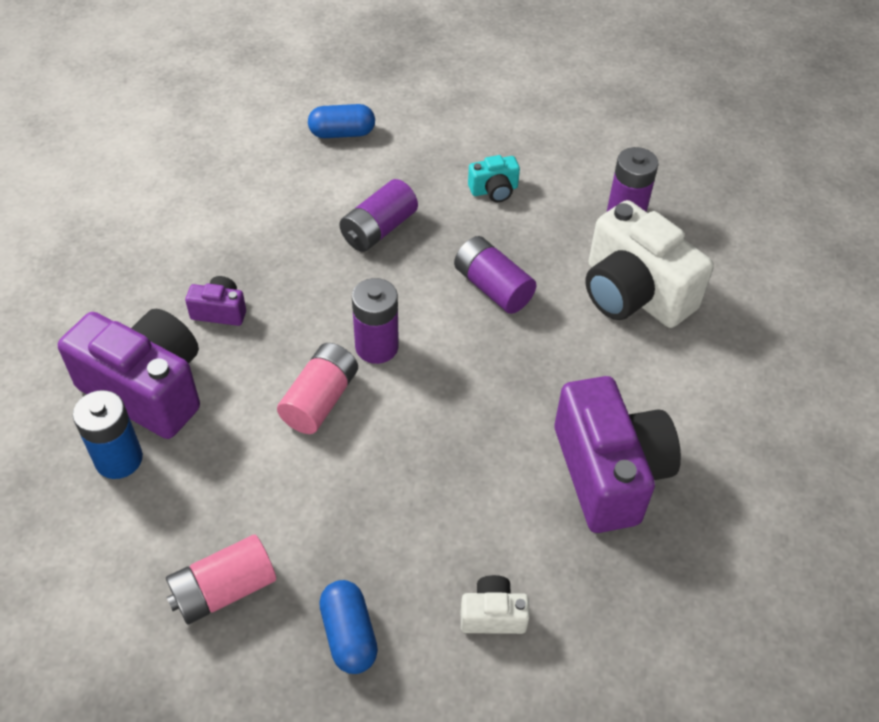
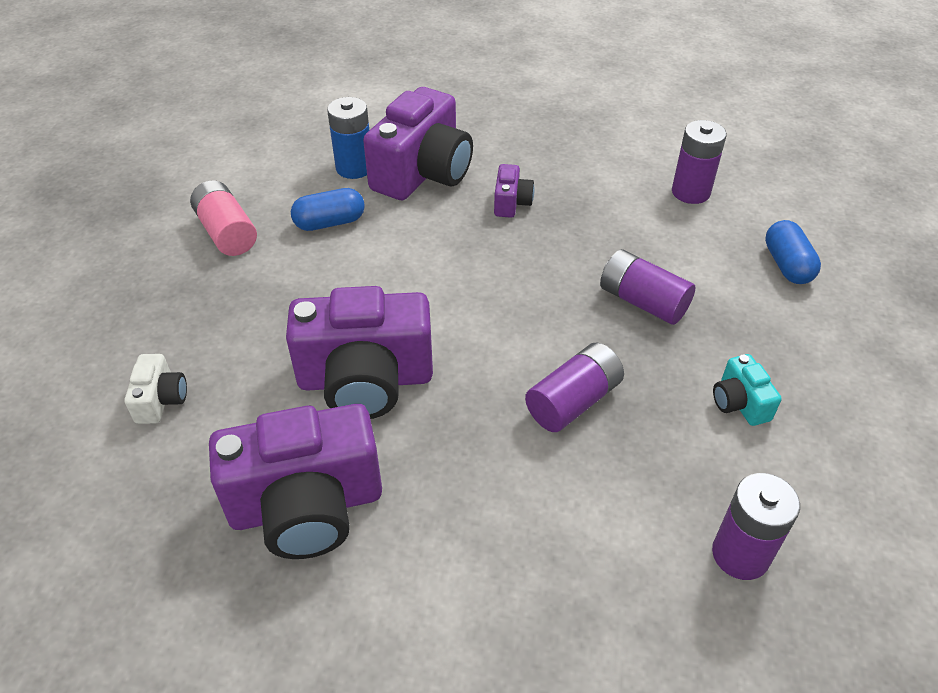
camera: 90 degrees right, 5 degrees down
(320, 400) = (411, 272): pink battery -> none
(349, 635) = (169, 305): blue capsule -> blue capsule (330, 222)
(376, 347) = (477, 307): purple battery -> purple battery (690, 192)
(467, 435) = (365, 380): none -> purple camera
(634, 293) = (587, 554): white camera -> none

